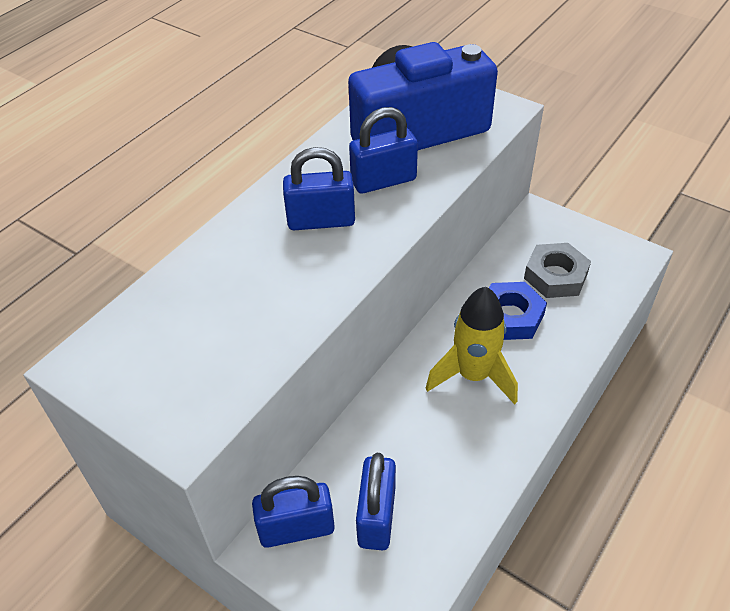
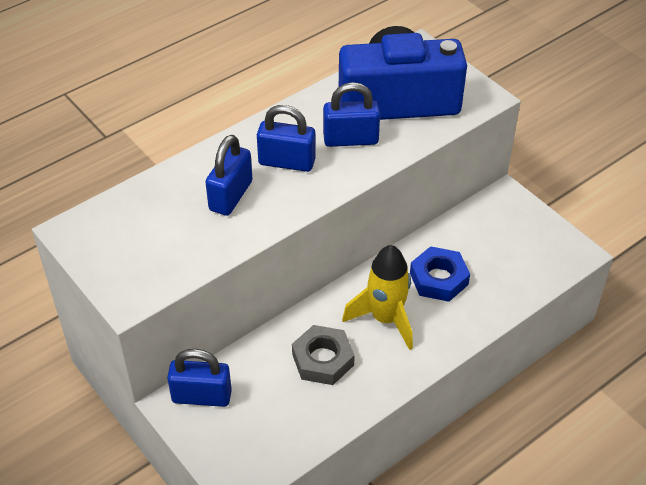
camera: 15 degrees right, 0 degrees up
(376, 516) = (265, 404): blue padlock -> blue padlock (231, 196)
(555, 276) = (494, 254): grey nut -> grey nut (322, 359)

